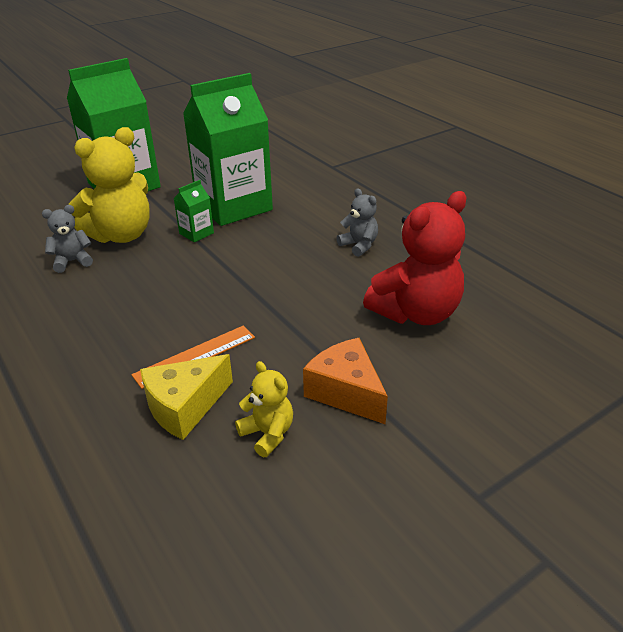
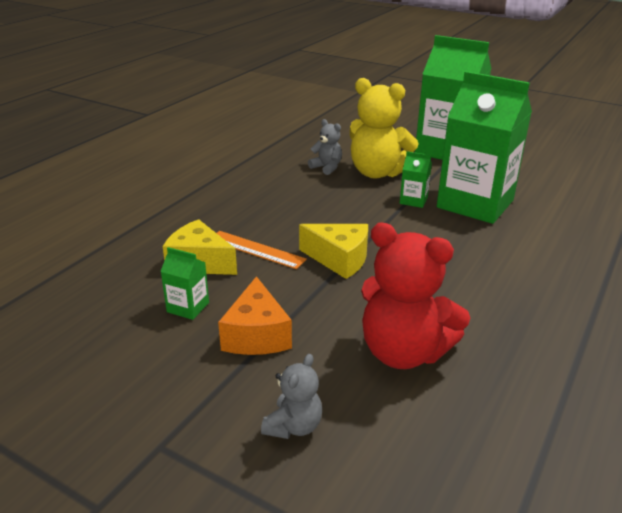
camera: 65 degrees right, 5 degrees down
(259, 306) = (339, 259): none -> yellow cheese
(268, 434) = (188, 307): yellow teddy bear -> green carton
(346, 392) = (256, 335): orange cheese -> orange cheese turned 150 degrees clockwise
(359, 245) = (487, 288): grey teddy bear -> grey teddy bear (293, 426)

